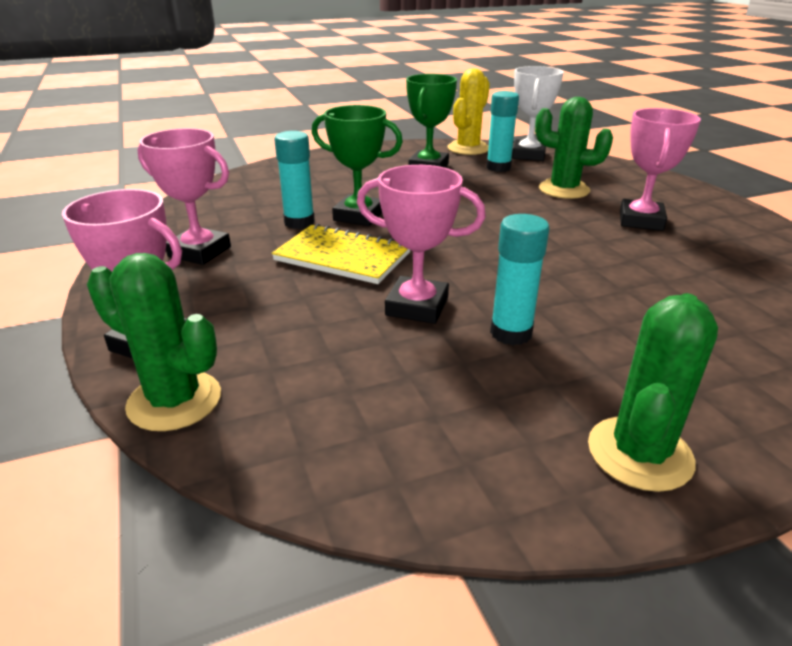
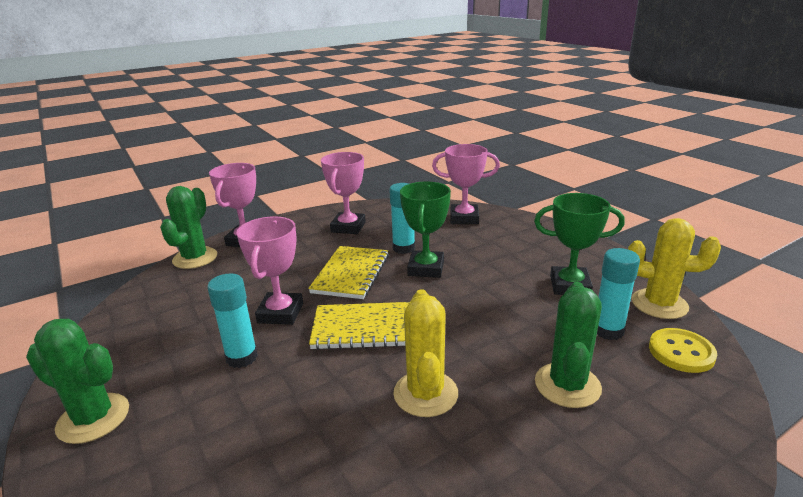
camera: 80 degrees right, 5 degrees down
(468, 256) = (364, 328): none -> yellow notebook
(528, 155) = (681, 352): white trophy -> yellow button
(575, 237) = (425, 394): none -> yellow cactus
(641, 221) = (497, 454): pink trophy -> pink trophy (464, 218)

